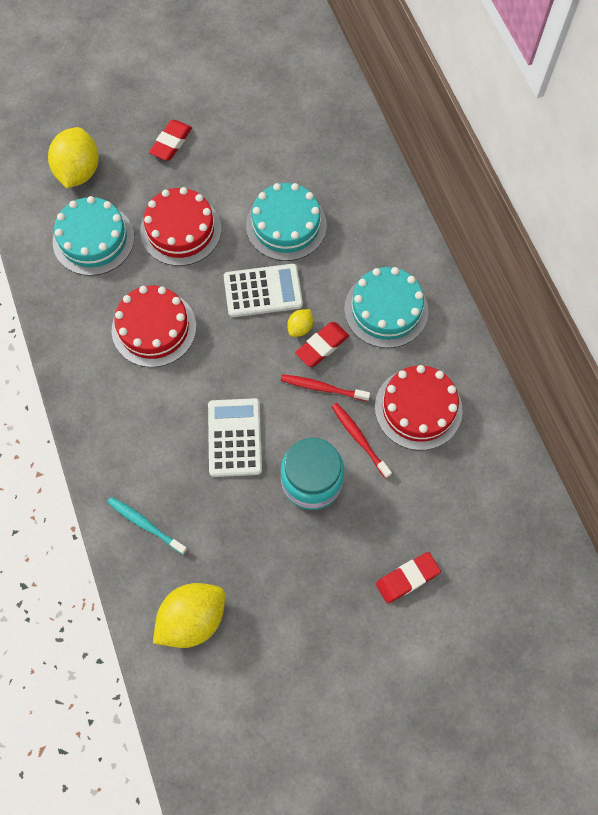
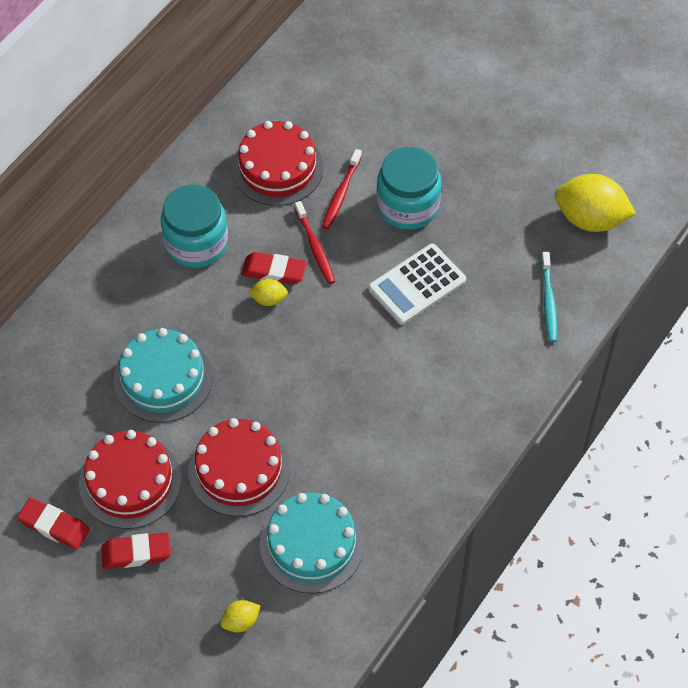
camera: 125 degrees left, 10 degrees down
(78, 171) = (241, 621): yellow lemon -> yellow lemon, size x0.47
(154, 328) = (365, 419): red cake -> red cake (130, 482)
(263, 291) = (253, 353): white calculator -> none
(386, 309) = (196, 243): turquoise cake -> turquoise jar
(407, 578) = (432, 100): red eraser -> red eraser (54, 526)

